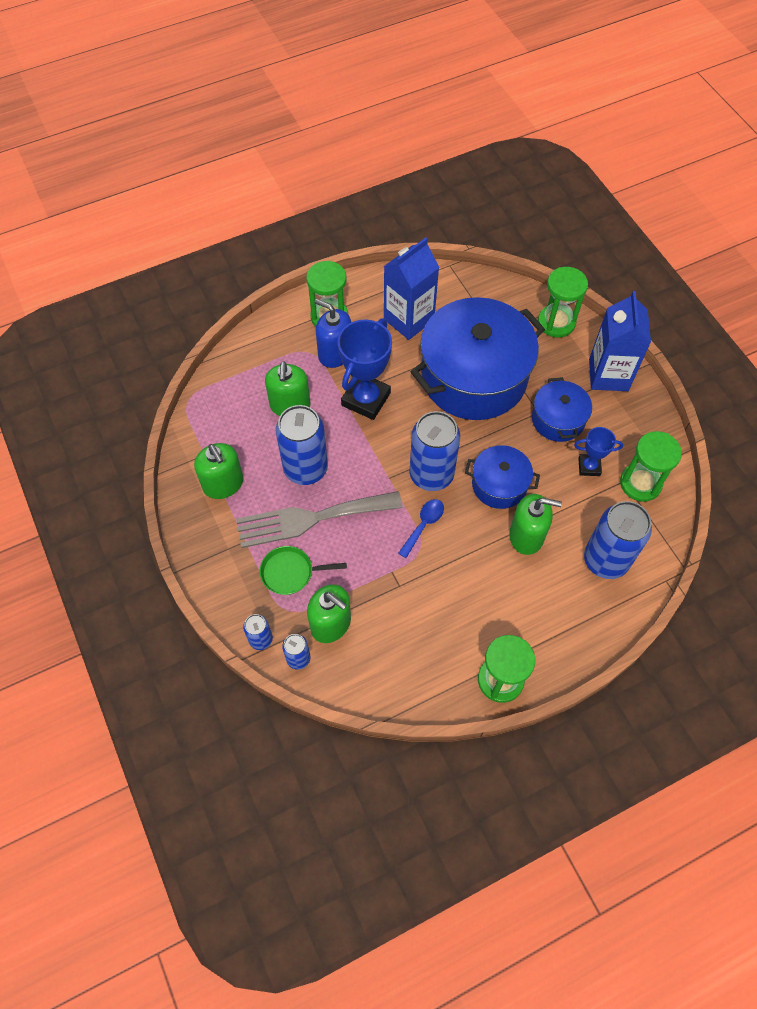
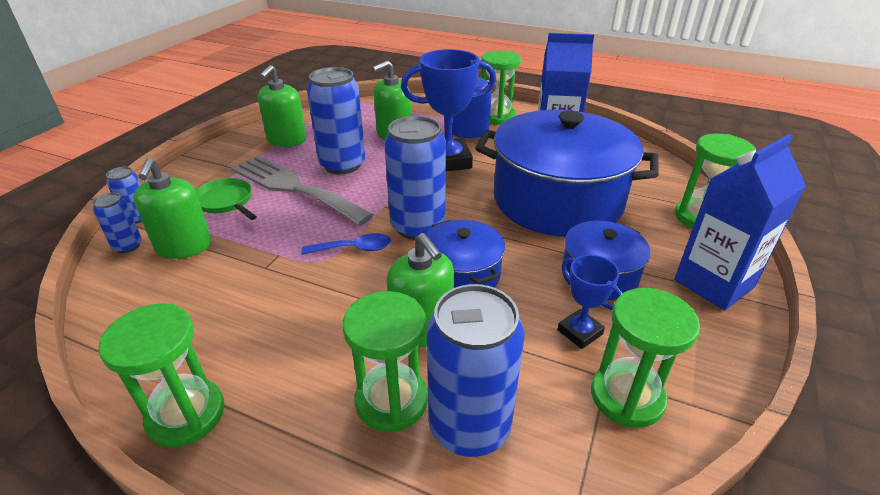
camera: 50 degrees right, 25 degrees down
(565, 582) = (391, 400): none -> green hourglass

